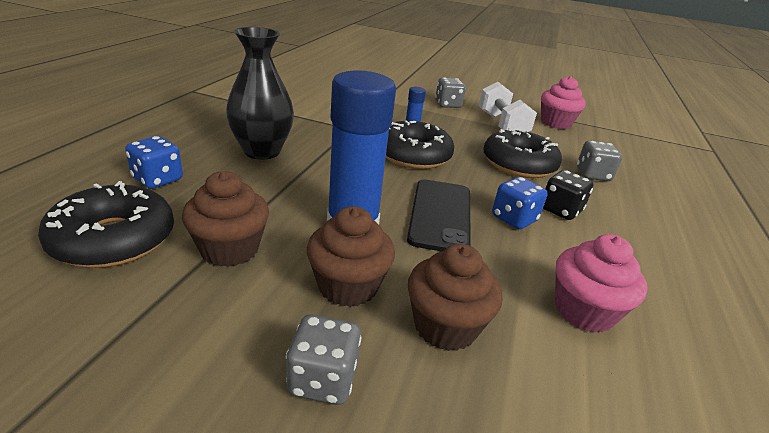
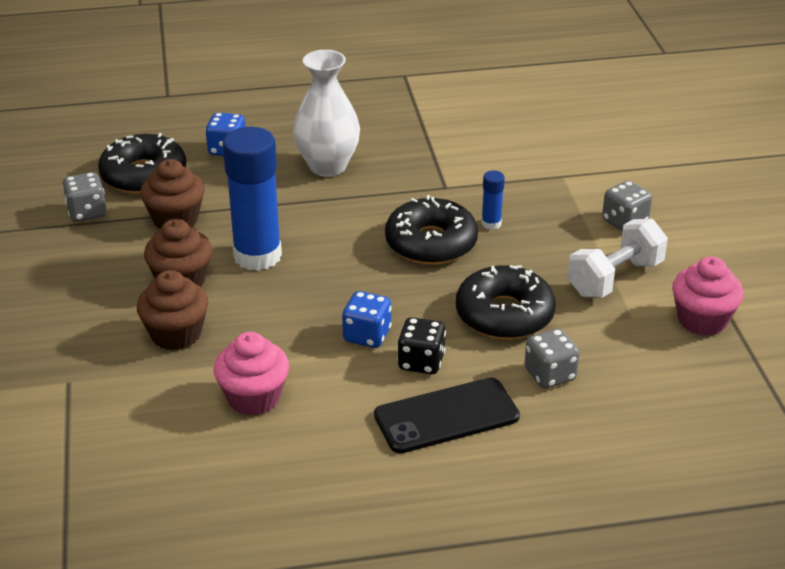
camera: 65 degrees right, 5 degrees up
(262, 151) = (328, 166): black vase -> white vase
(323, 379) = (92, 302): grey dice -> grey dice (87, 212)
(440, 215) = (325, 293): black phone -> black phone (446, 416)

